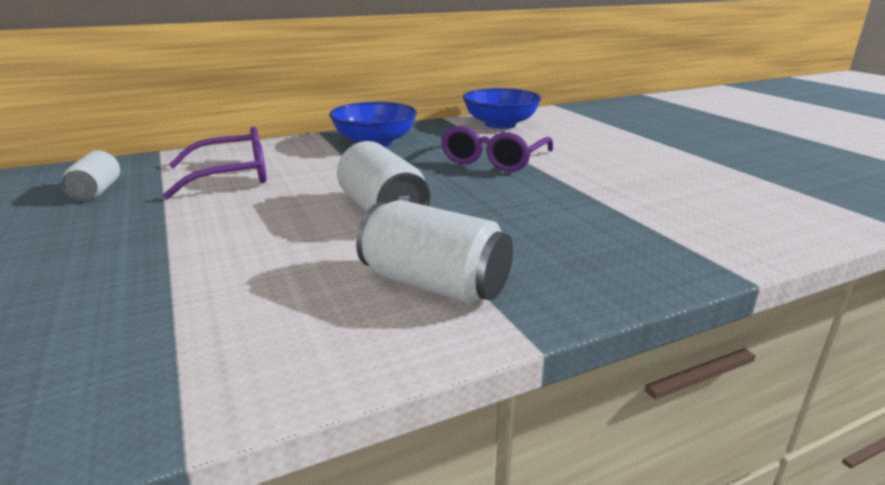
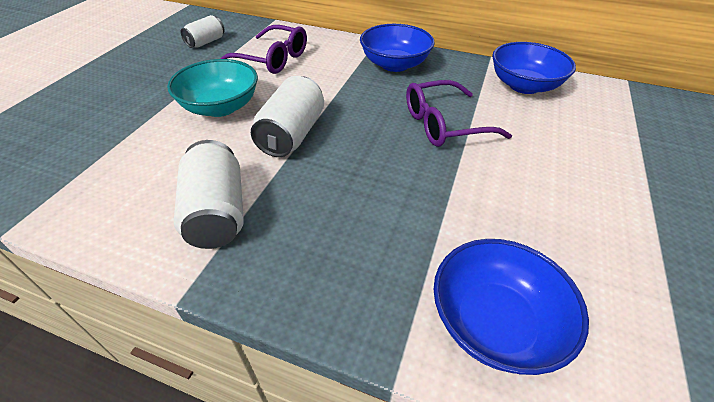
camera: 45 degrees right, 20 degrees up
(253, 226) = (220, 107): none -> turquoise bowl
(729, 227) = (494, 322): none -> blue bowl

